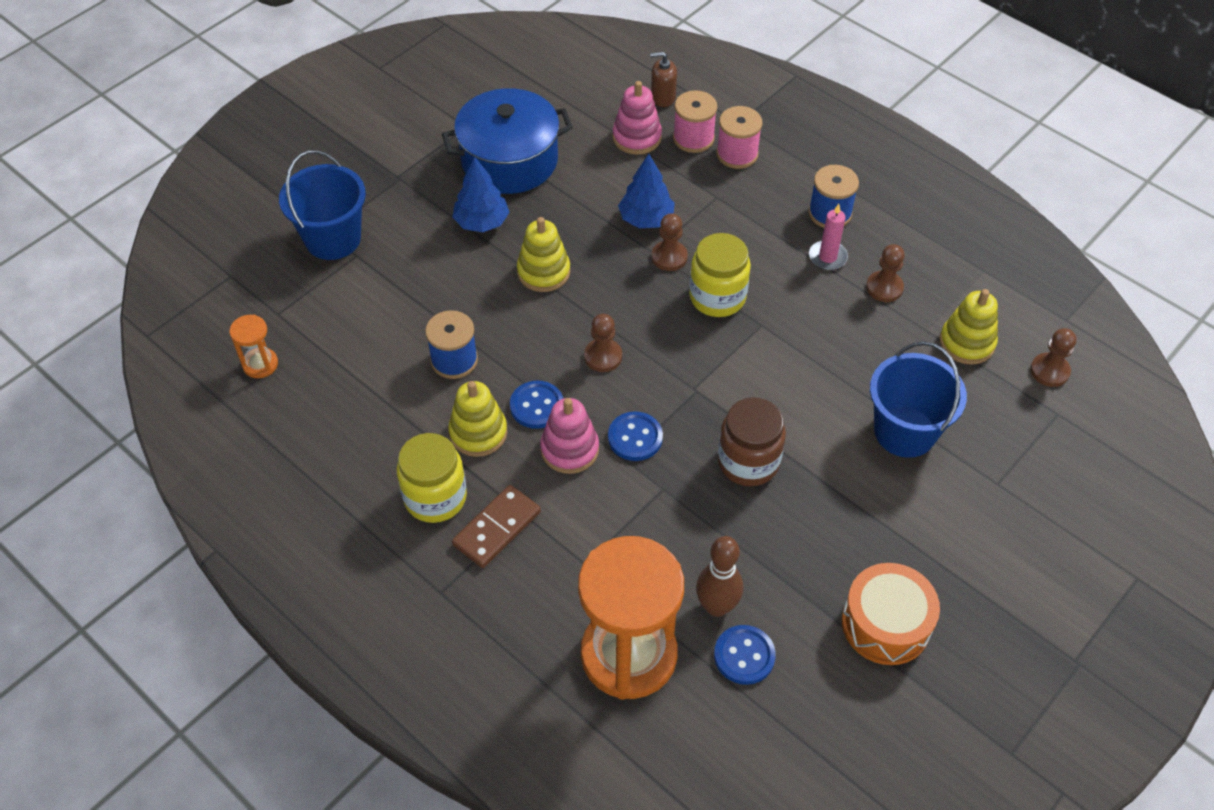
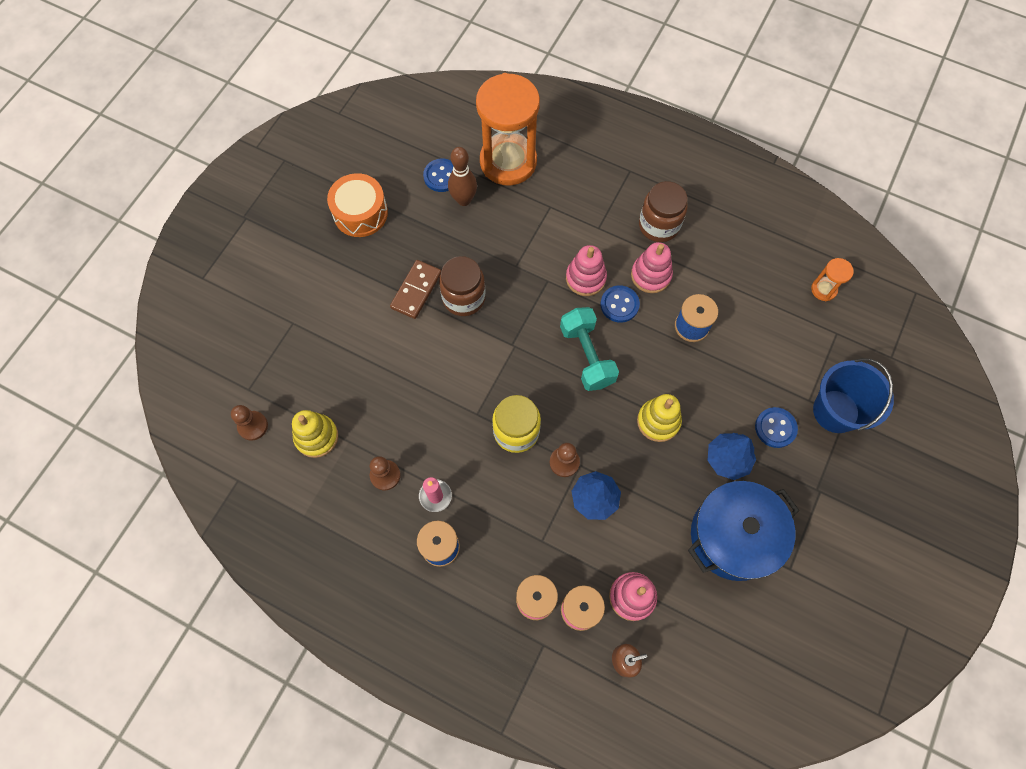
camera: 165 degrees right, 15 degrees up
(435, 497) = (659, 225): yellow jar -> brown jar
(478, 433) = (651, 275): yellow stacking toy -> pink stacking toy
(496, 528) = (612, 215): brown domino -> brown domino (416, 290)
(603, 356) = (587, 356): brown pawn -> turquoise dumbbell
(635, 437) = (544, 297): blue button -> blue button (775, 428)
(905, 431) = (359, 347): blue bucket -> none

